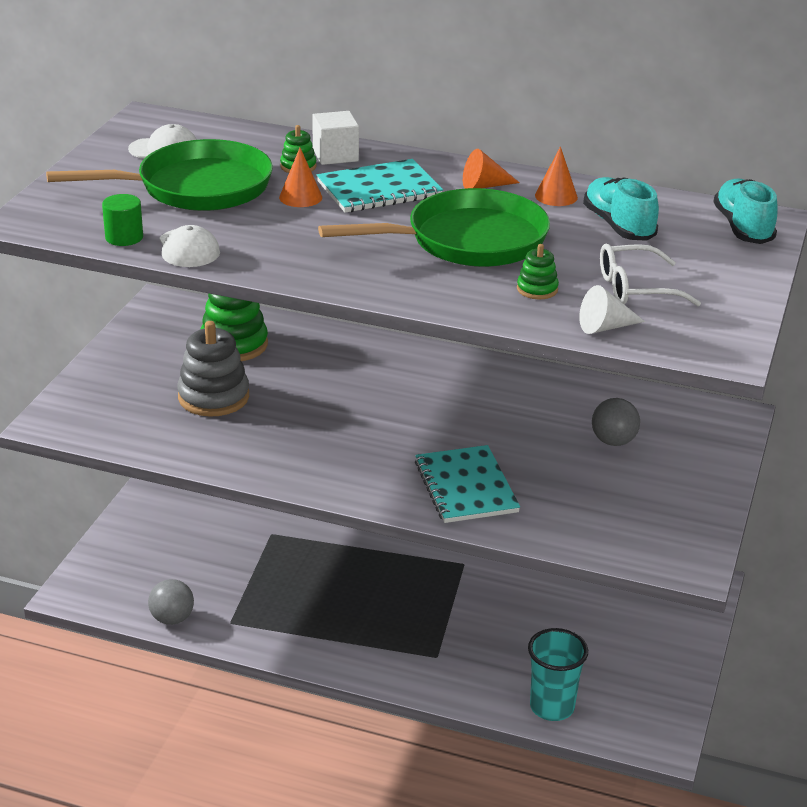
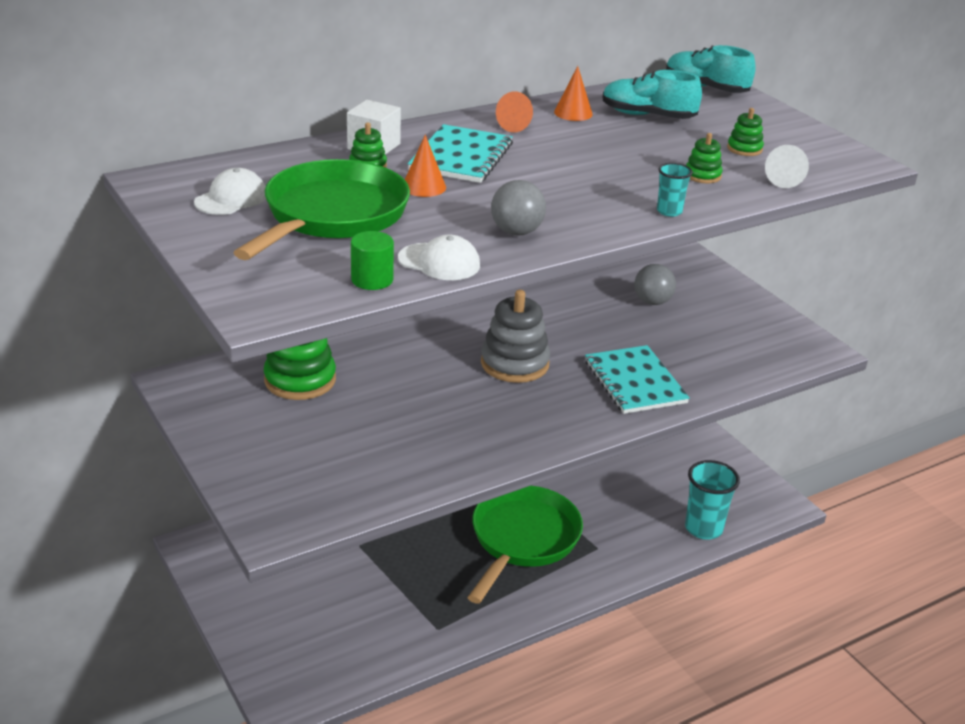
camera: 50 degrees left, 0 degrees up
(172, 619) = (393, 659): grey ball -> grey ball (516, 232)
(213, 397) = (362, 427): grey stacking toy -> grey stacking toy (514, 363)
(435, 299) = (669, 211): none -> turquoise cup
(465, 487) = (634, 382): turquoise notebook -> turquoise notebook turned 45 degrees clockwise
(468, 241) = (595, 165): green pan -> green pan (523, 539)
(636, 288) = (744, 149): white glasses -> green stacking toy

